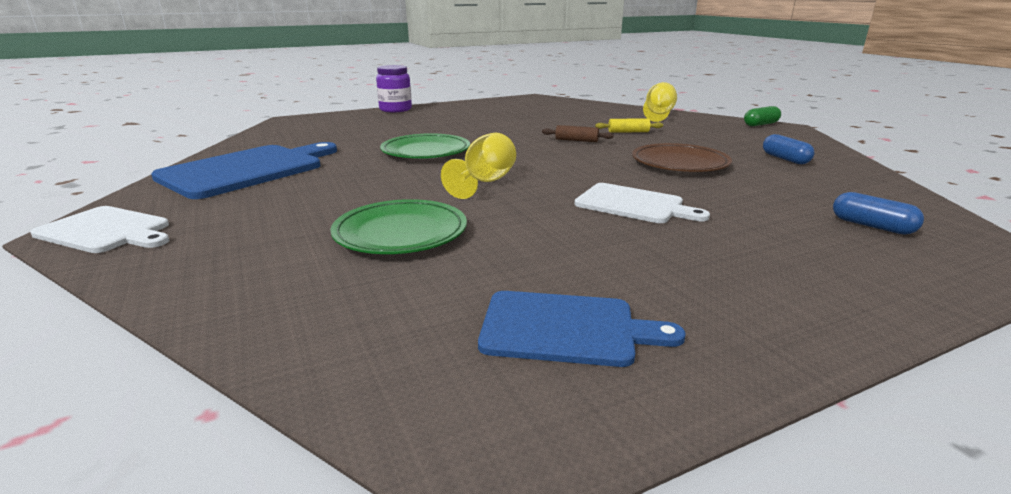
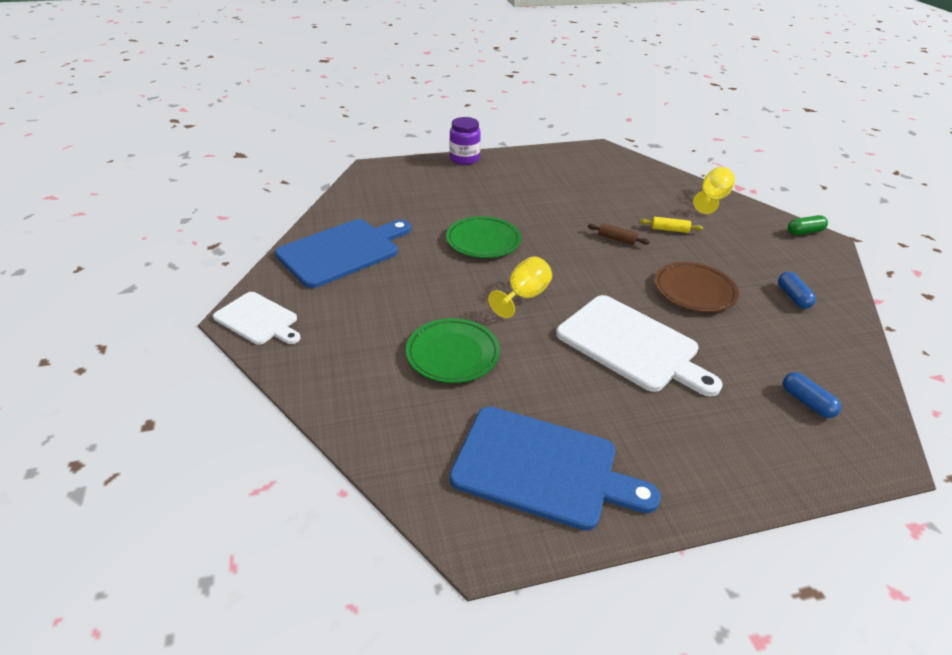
camera: 10 degrees right, 15 degrees up
(566, 329) = (542, 468): blue cutting board -> blue cutting board, size x1.66
(633, 204) = (632, 345): white cutting board -> white cutting board, size x1.66

